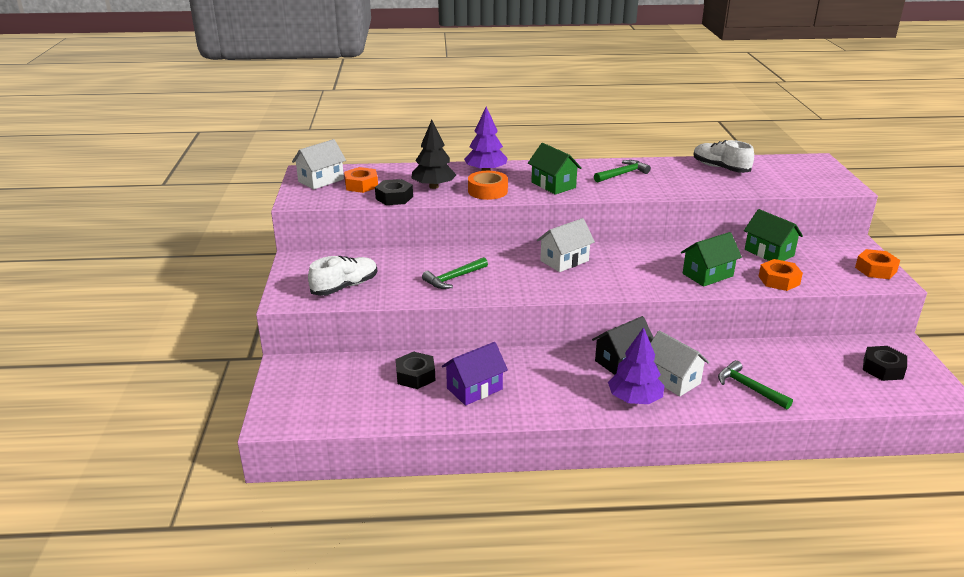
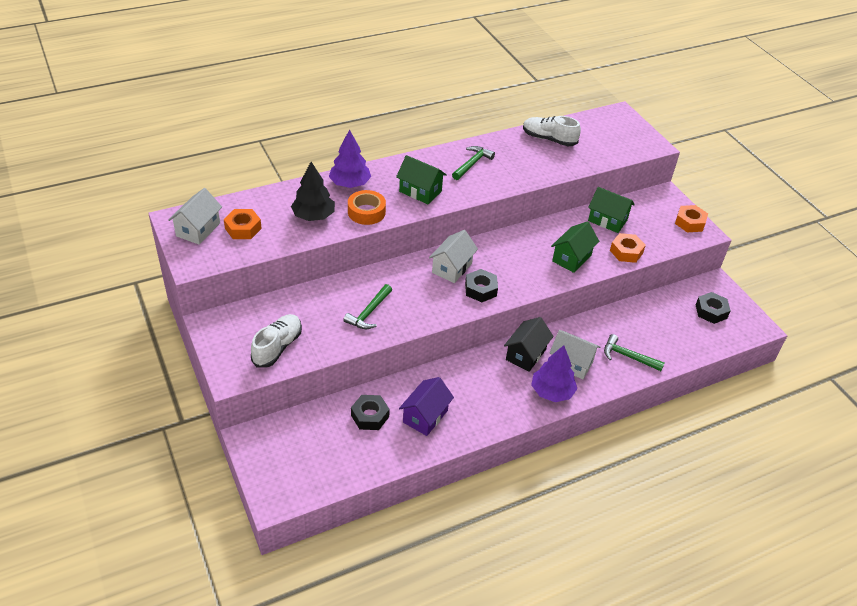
camera: 25 degrees left, 15 degrees up
(394, 197) = (285, 240): black nut -> black nut (480, 289)

